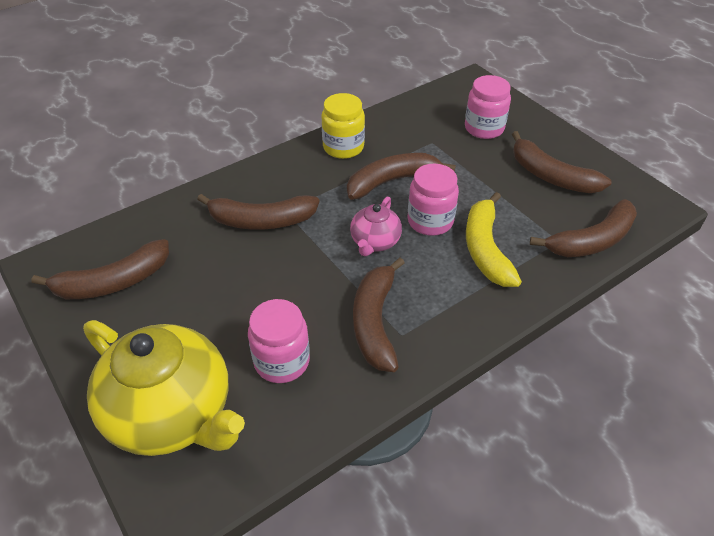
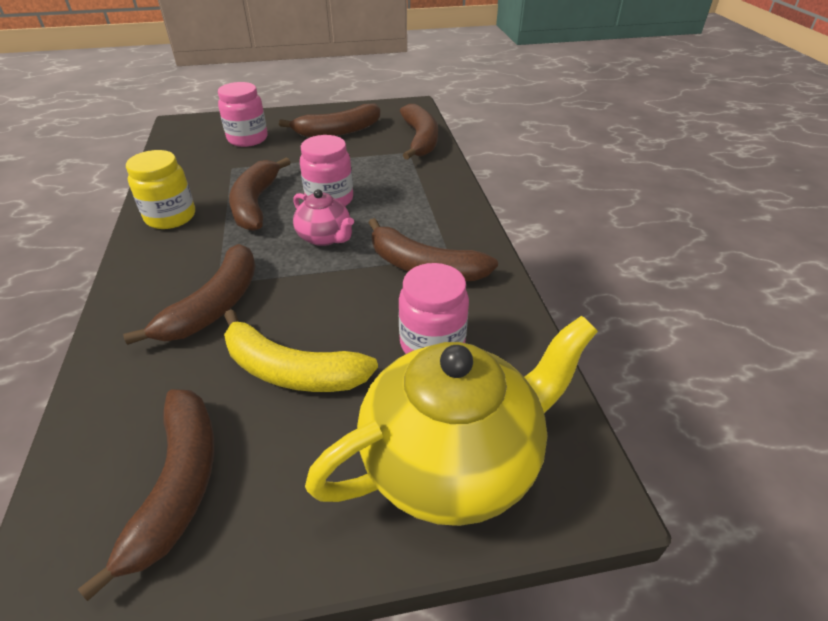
camera: 65 degrees left, 5 degrees down
(485, 249) = (388, 184): yellow banana -> yellow banana (291, 370)

